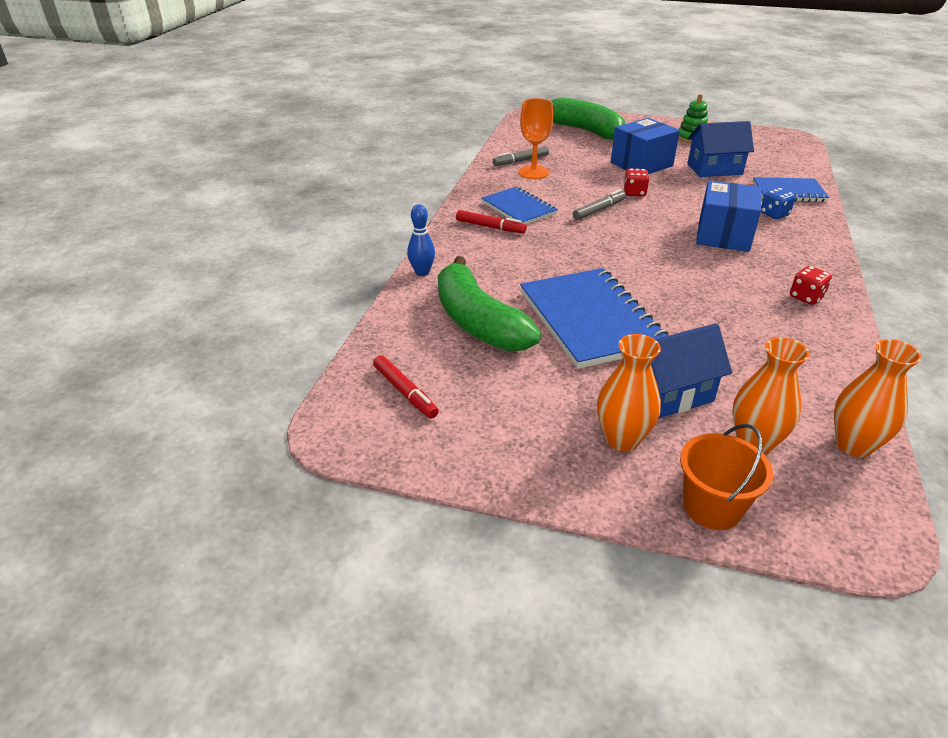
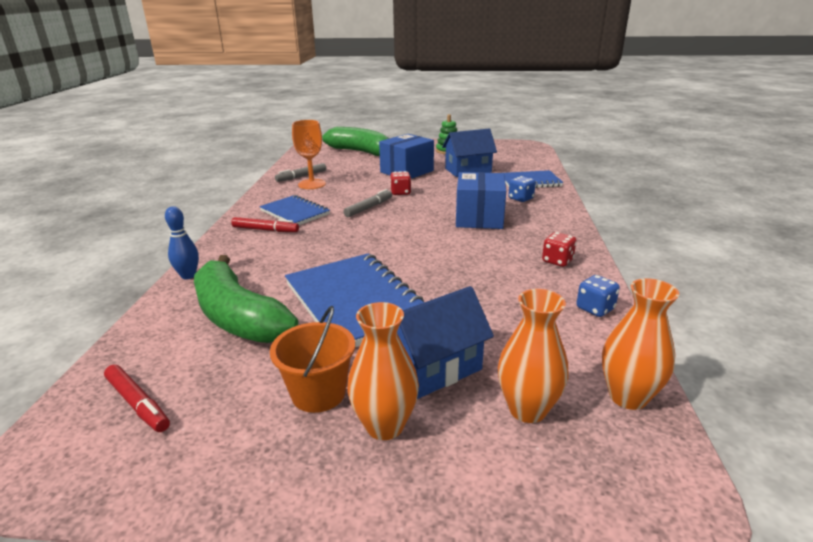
camera: 10 degrees left, 10 degrees down
(712, 507) = (489, 496): orange bucket -> orange bucket (318, 393)
(838, 355) = (595, 309): none -> blue dice

